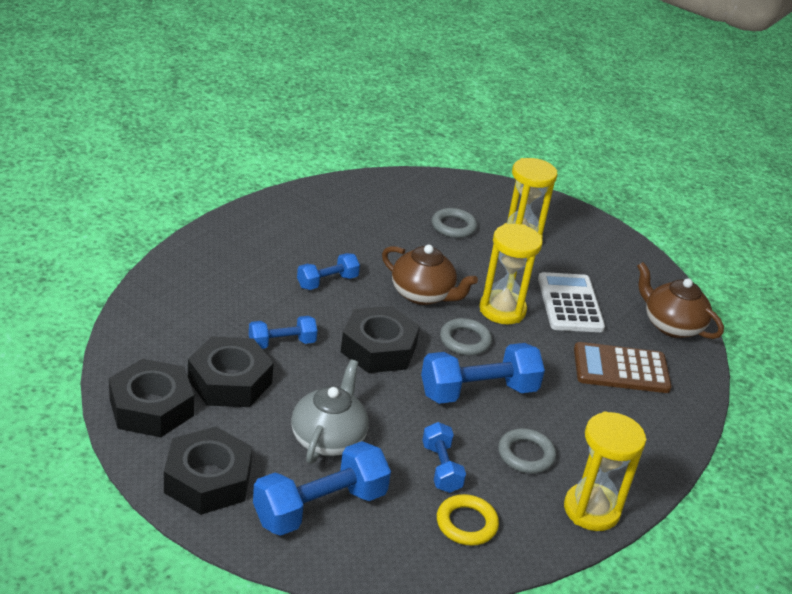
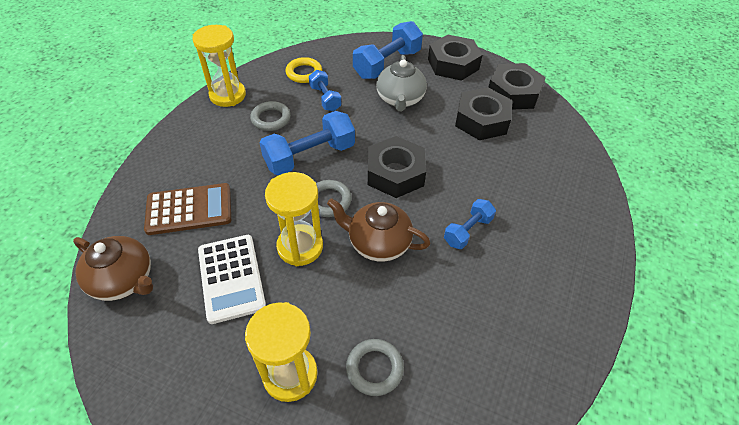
camera: 170 degrees right, 15 degrees up
(282, 343) = (467, 158): blue dumbbell -> none

